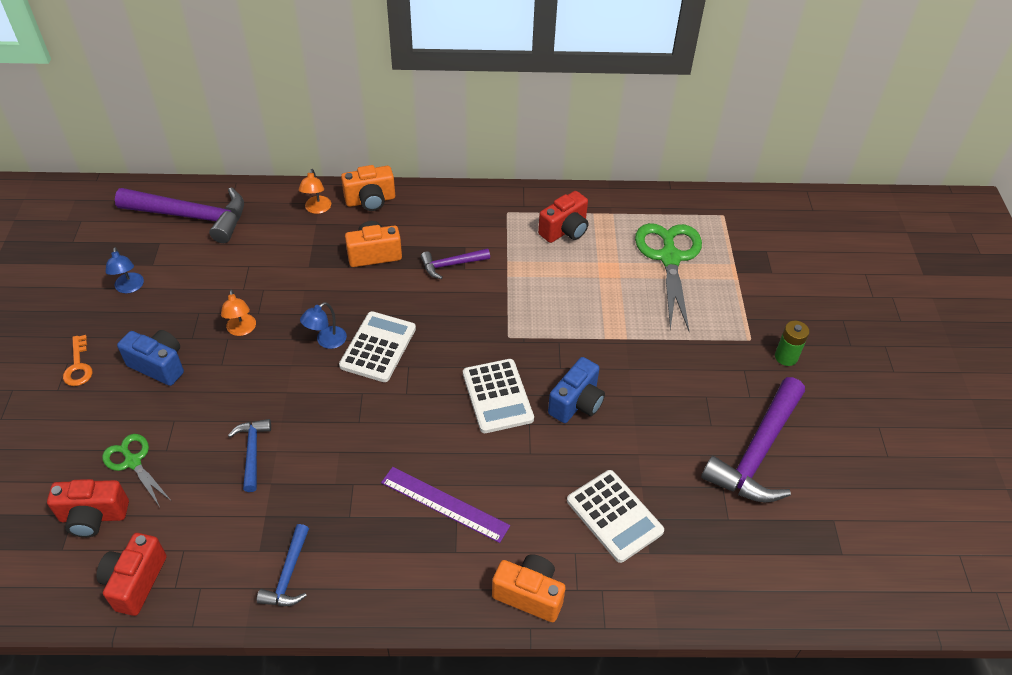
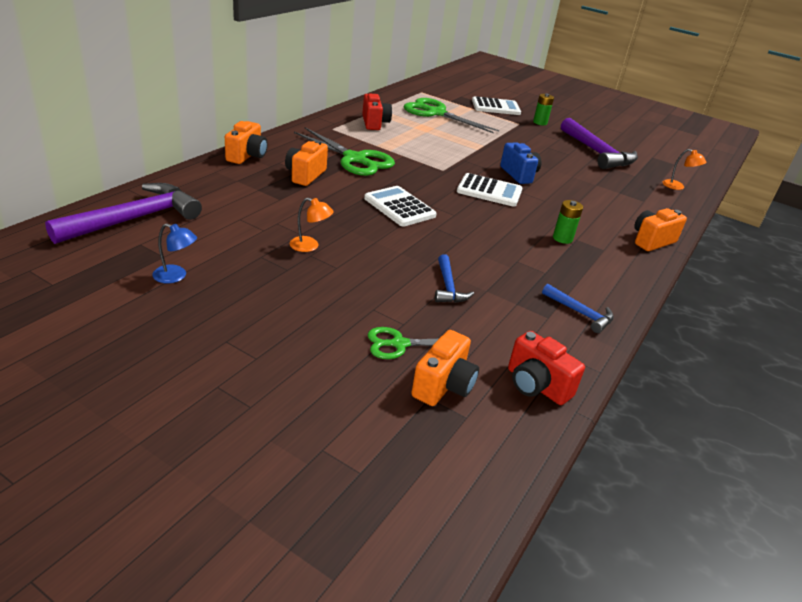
camera: 60 degrees left, 15 degrees down
(78, 366) = (240, 335): orange key -> none
(93, 517) = (443, 386): red camera -> orange camera
(159, 365) = (299, 294): blue camera -> none
(252, 452) = (448, 287): blue hammer -> blue hammer turned 120 degrees counterclockwise
(317, 209) = (221, 174): orange lamp -> orange lamp (677, 187)
(326, 341) = (369, 221): blue lamp -> none
(444, 504) = (562, 238): purple ruler -> green battery
(451, 264) = (355, 159): purple hammer -> green scissors
(614, 516) = (611, 198): white calculator -> white calculator (495, 107)

